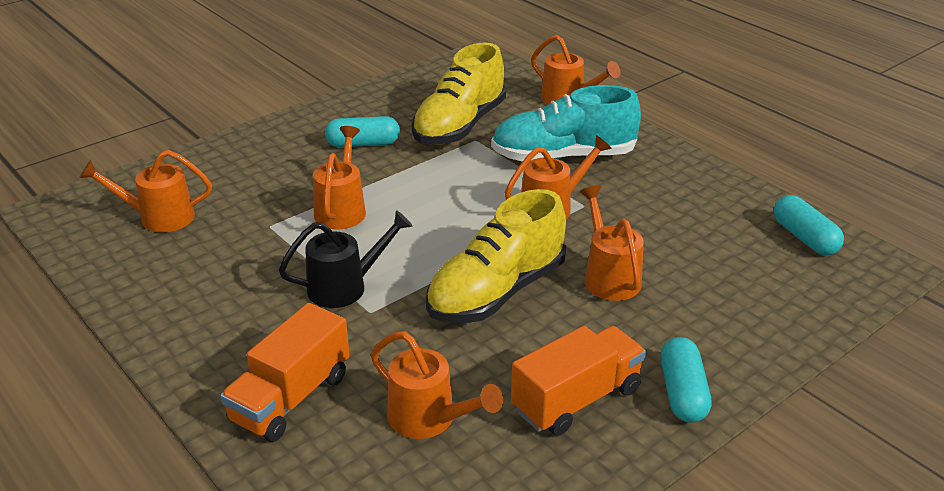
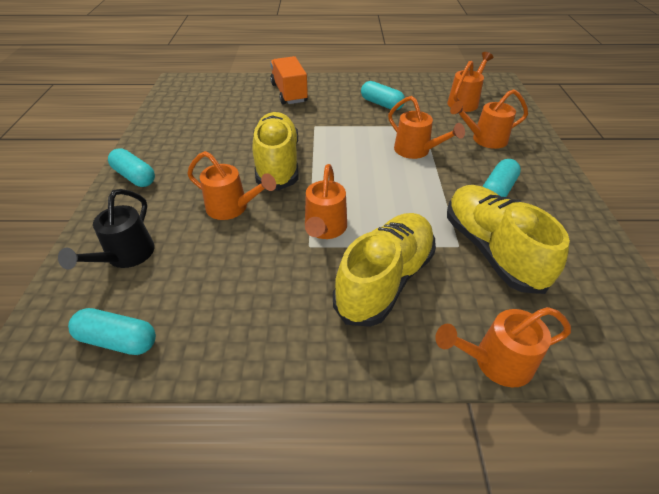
camera: 130 degrees right, 10 degrees up
(236, 282) = (381, 104): none -> turquoise capsule
(345, 287) = (342, 126): black watering can -> black watering can (126, 256)
(429, 419) = (232, 113): orange watering can -> orange watering can (484, 139)
(563, 156) = (385, 280): turquoise shoe -> yellow shoe
(576, 399) = (182, 148): orange truck -> none

